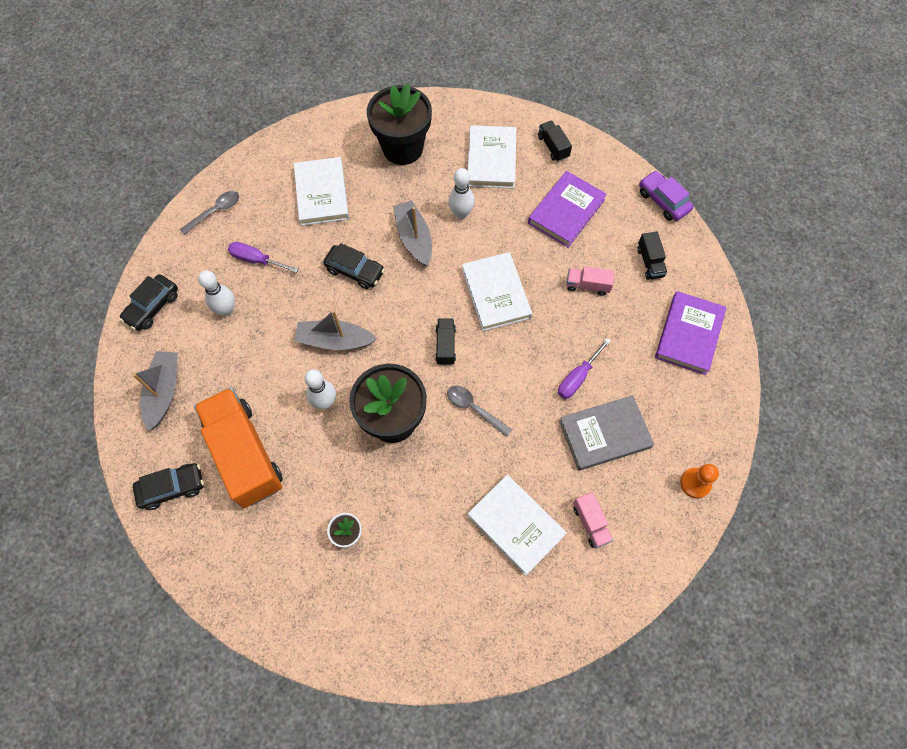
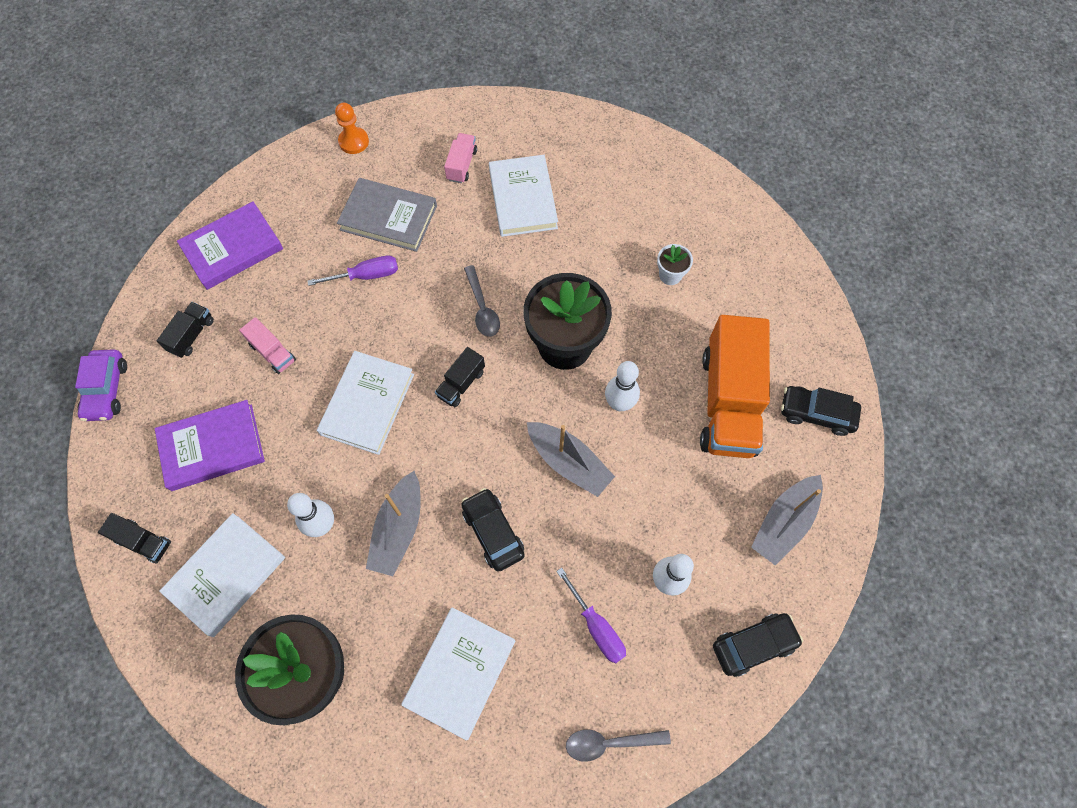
camera: 145 degrees left, 0 degrees up
(553, 147) = (143, 541): black truck -> black truck turned 75 degrees counterclockwise

